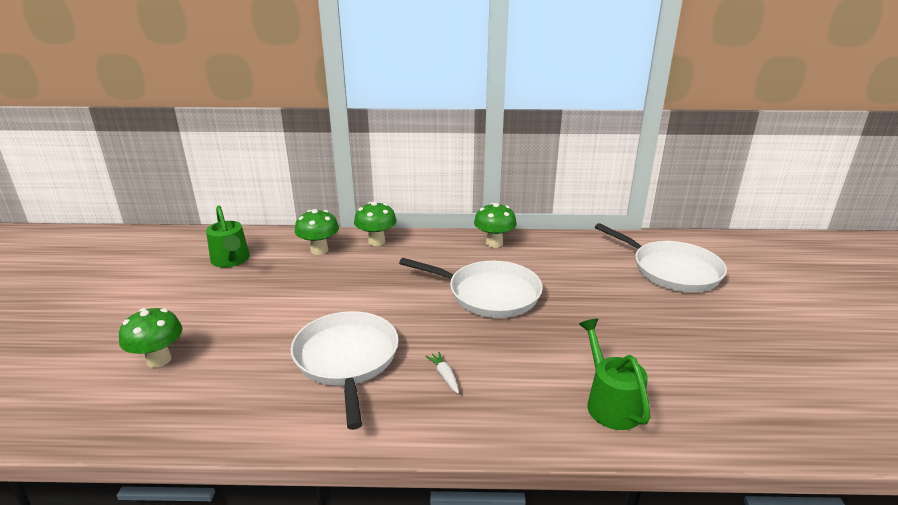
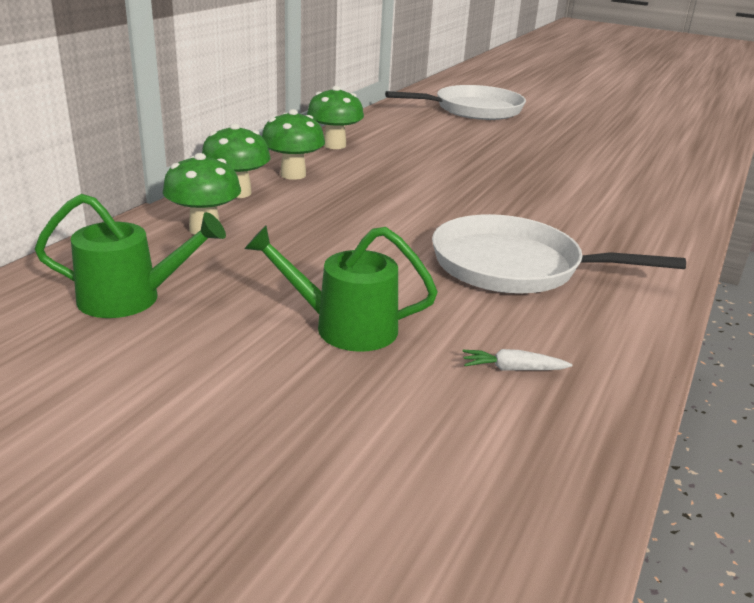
camera: 65 degrees left, 0 degrees up
(159, 360) = (405, 405): green mushroom -> green mushroom (293, 175)
(444, 376) = (579, 227): white carrot -> white carrot (513, 369)
(489, 294) = (442, 173): white pan -> none
(609, 402) = (653, 181): green watering can -> green watering can (343, 327)

